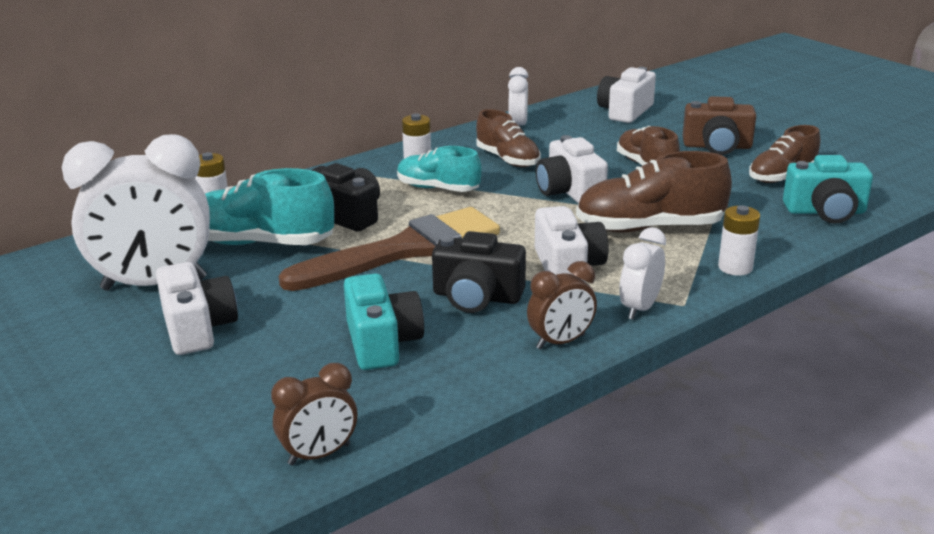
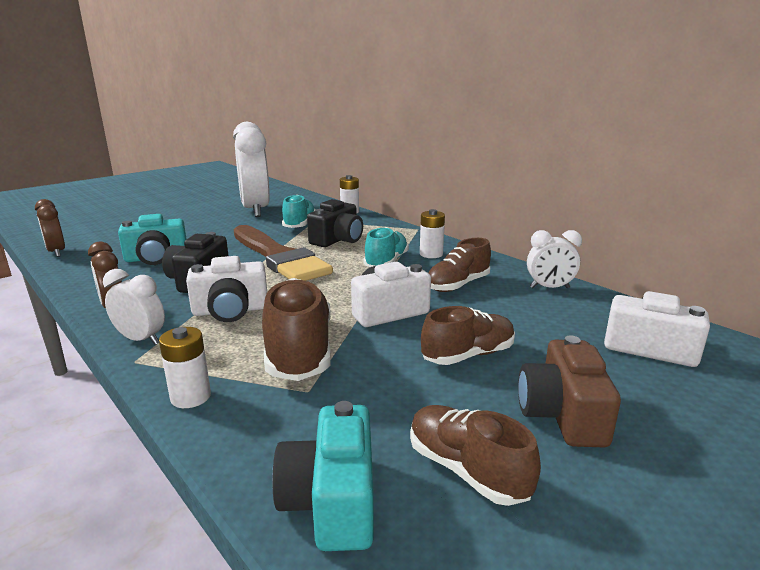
camera: 85 degrees right, 5 degrees down
(198, 328) = (202, 221): white camera -> none
(261, 243) = (299, 224): turquoise shoe -> turquoise shoe, size x0.66

